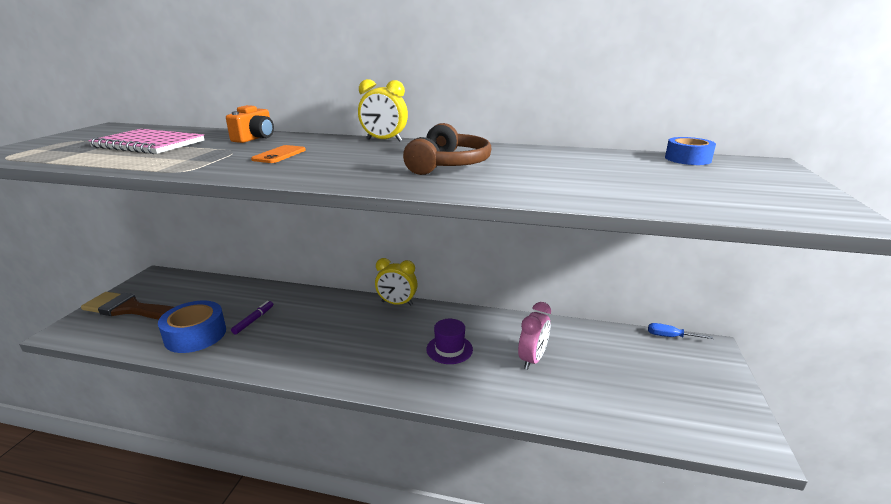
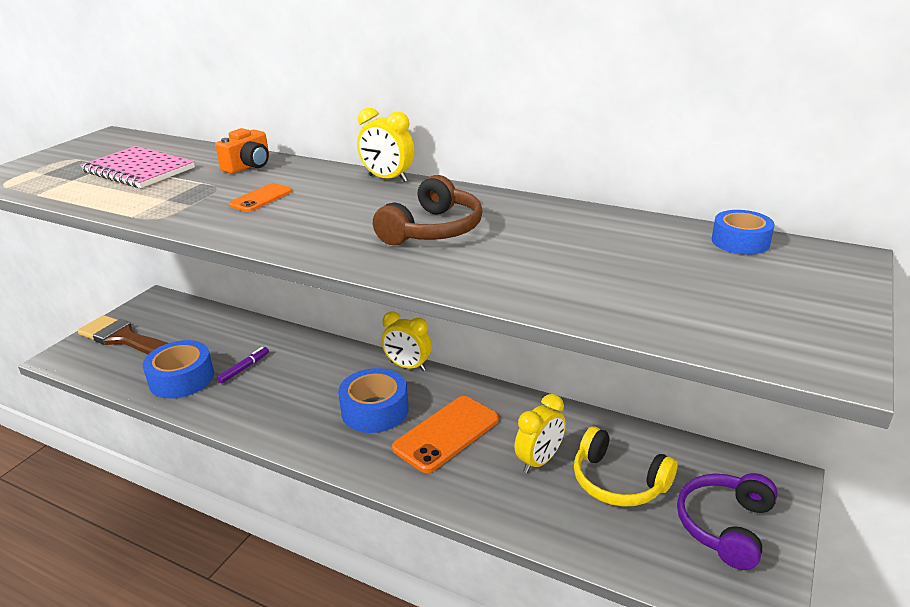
camera: 15 degrees right, 5 degrees up
(382, 339) = (375, 410): none -> blue tape
(449, 349) = (446, 434): purple hat -> orange phone
(532, 359) = (539, 461): pink clock -> yellow clock
(599, 366) = (618, 481): none -> yellow headphones
(670, 336) = (734, 456): blue screwdriver -> none
(692, 386) = (725, 526): none -> purple headphones

